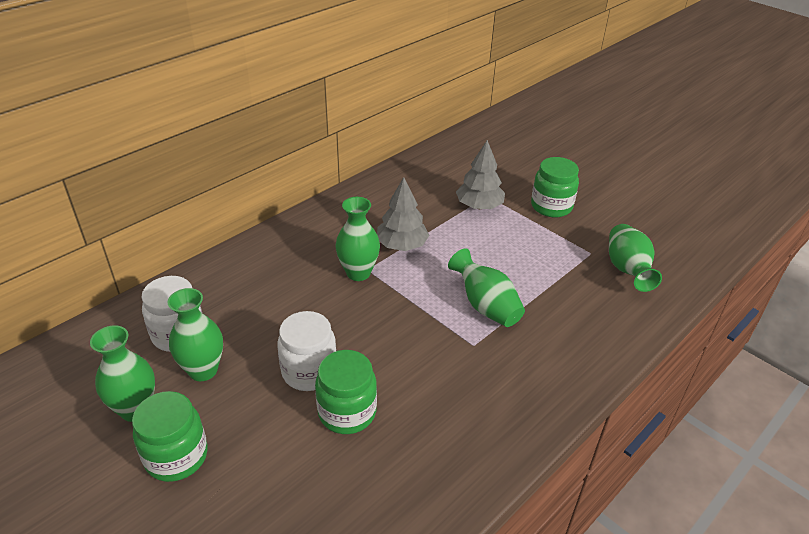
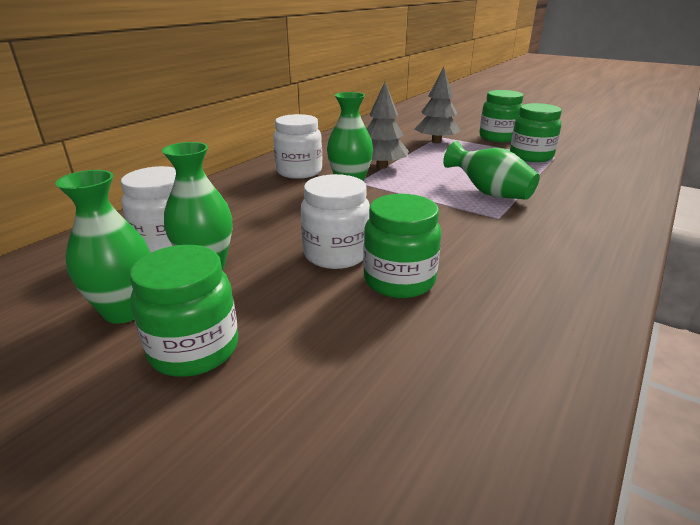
camera: 10 degrees left, 10 degrees down
(318, 243) = (299, 171): none -> white jar
(565, 248) = (531, 156): none -> green jar
(627, 270) = (595, 162): green vase -> none

